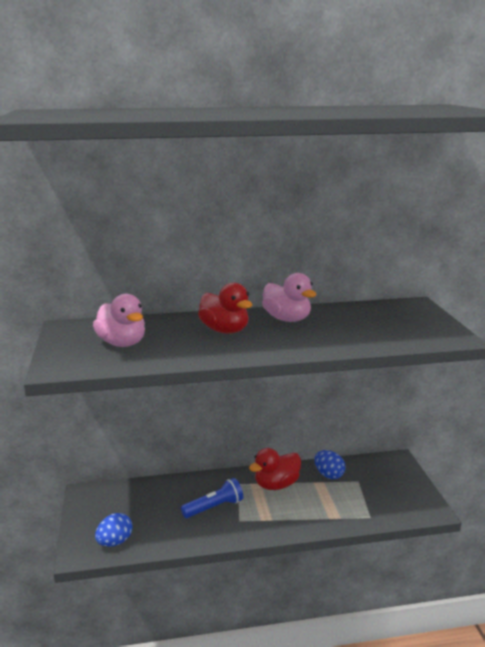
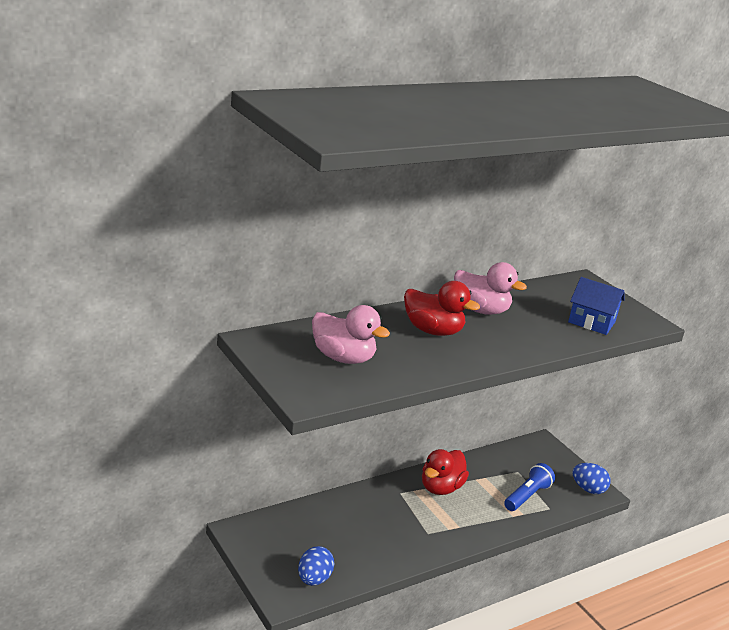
camera: 25 degrees left, 5 degrees up
(214, 507) = (393, 523): blue flashlight -> blue flashlight (527, 496)
(328, 475) = (486, 469): blue egg -> blue egg (588, 489)
(391, 334) = (591, 322): none -> blue house

